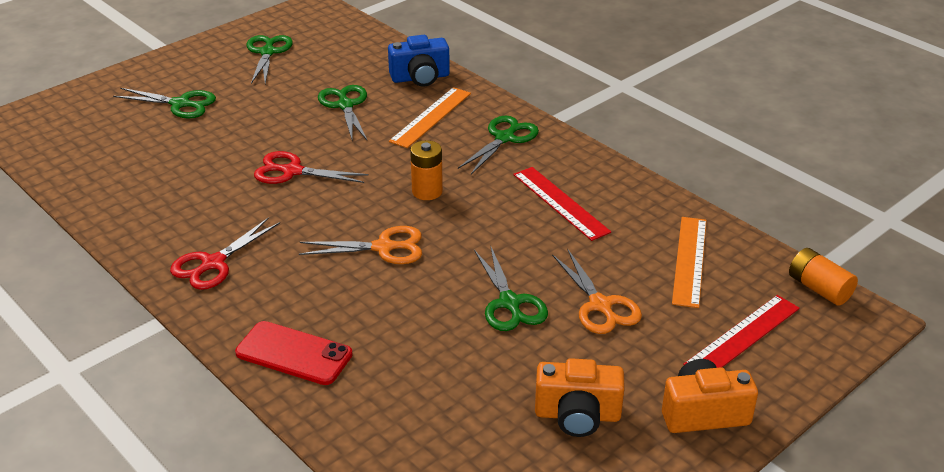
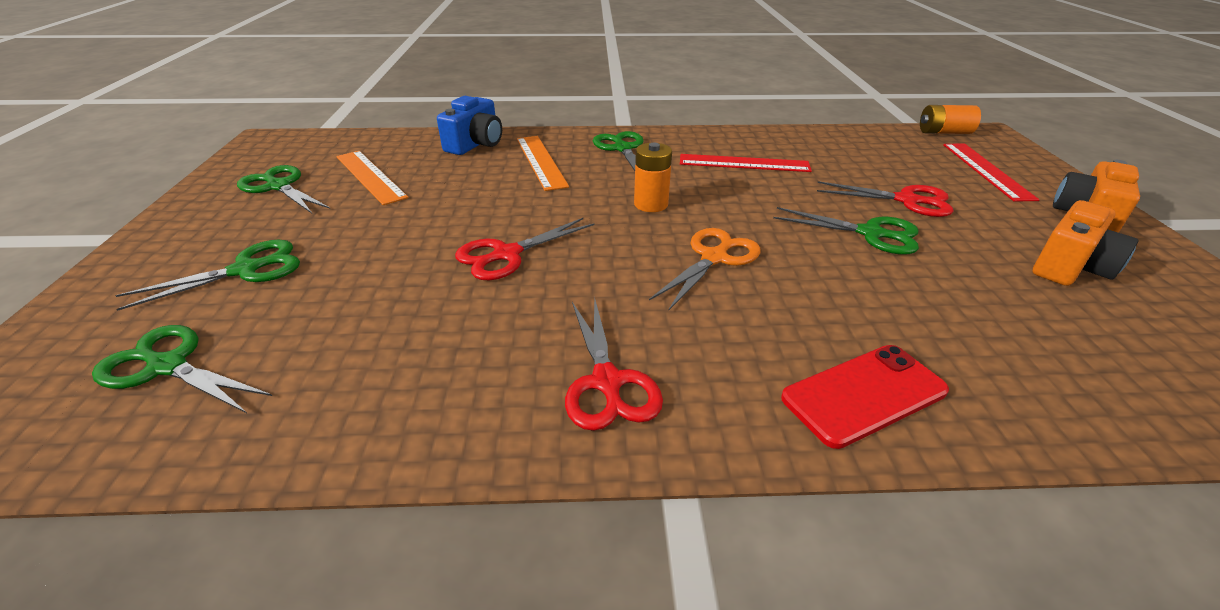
camera: 50 degrees left, 0 degrees up
(345, 105) = (449, 187): green scissors -> green scissors (168, 366)
(600, 305) = (906, 200): orange scissors -> red scissors
(689, 261) = (873, 153): orange ruler -> orange ruler (370, 176)

